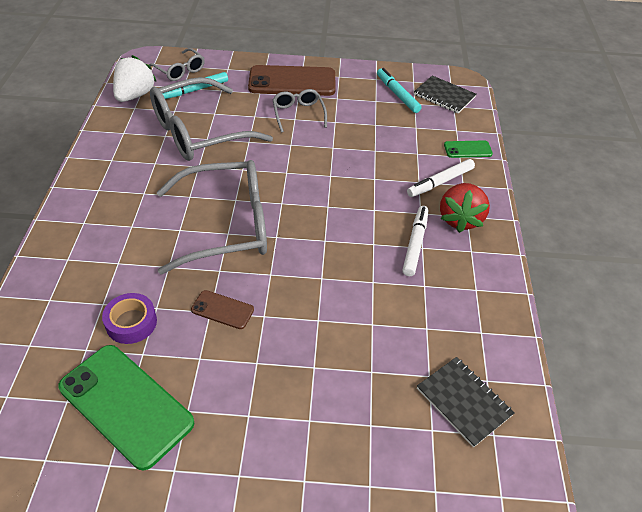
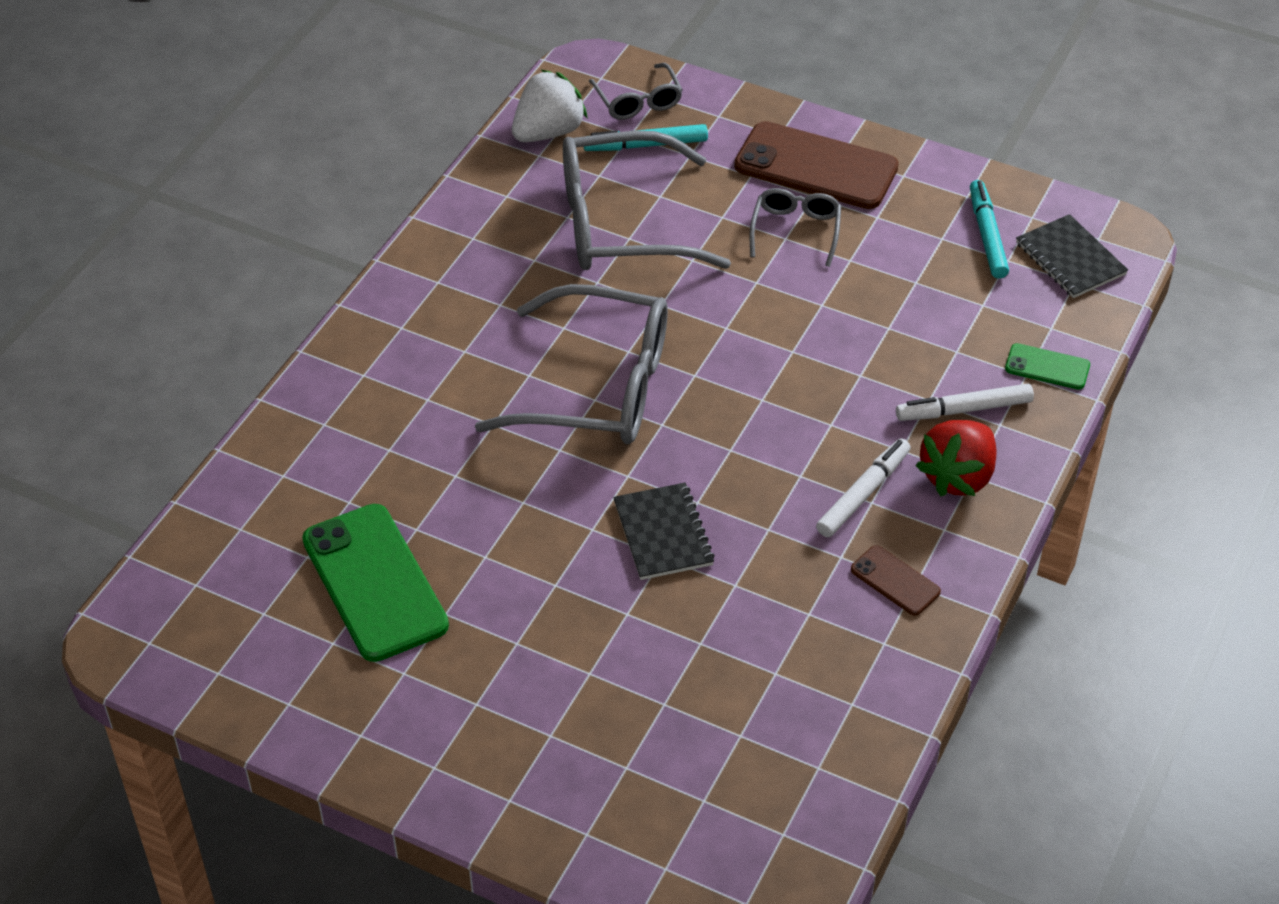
camera: 25 degrees right, 0 degrees up
(131, 322) = (416, 485): purple tape -> none
(222, 310) = (540, 504): brown phone -> brown phone (895, 581)
(463, 402) = (802, 718): black notebook -> black notebook (663, 533)

